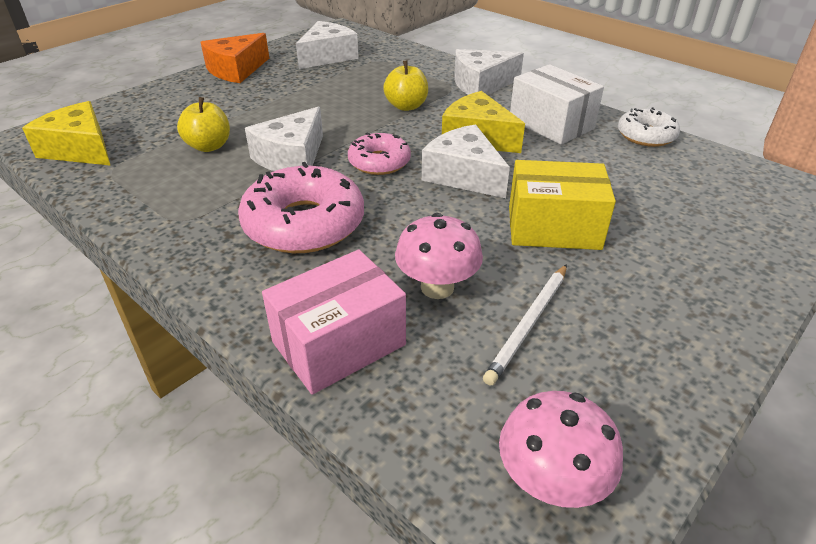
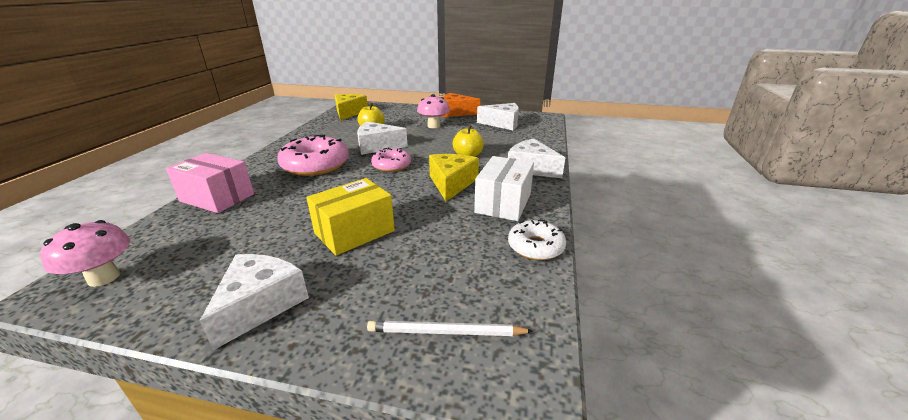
camera: 60 degrees right, 10 degrees down
(437, 287) = (271, 210): pink mushroom -> pink mushroom (433, 126)
(463, 175) = (397, 190): white cheese -> white cheese (260, 304)
(529, 324) = (242, 244): white pencil -> white pencil (446, 332)
(553, 227) = (354, 232): yellow box -> yellow box turned 75 degrees clockwise

